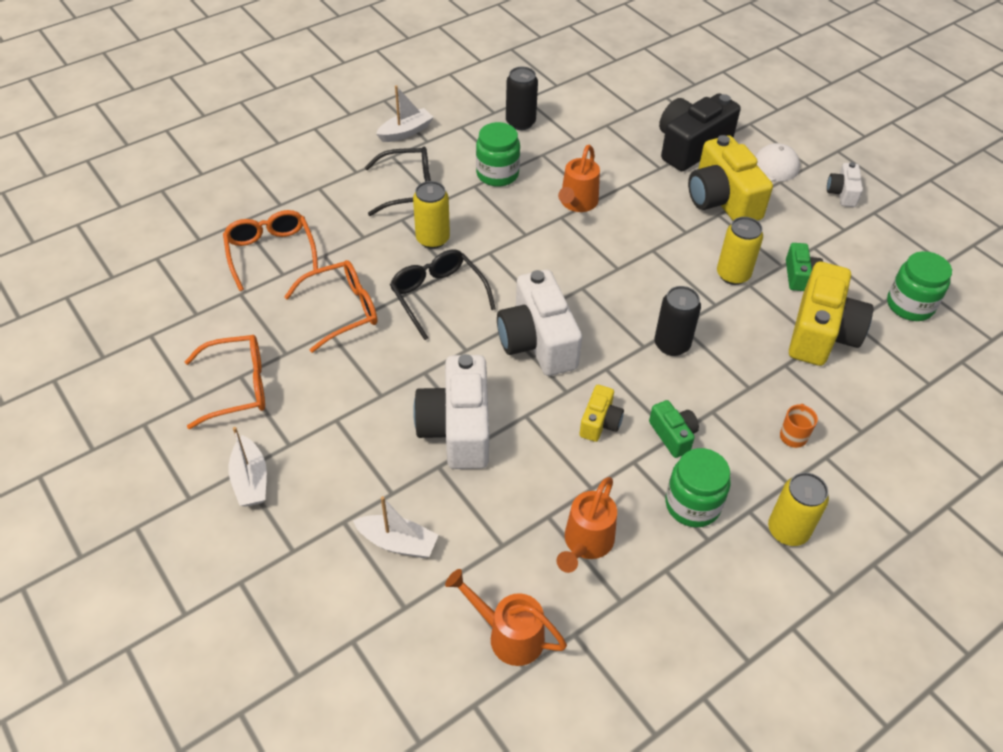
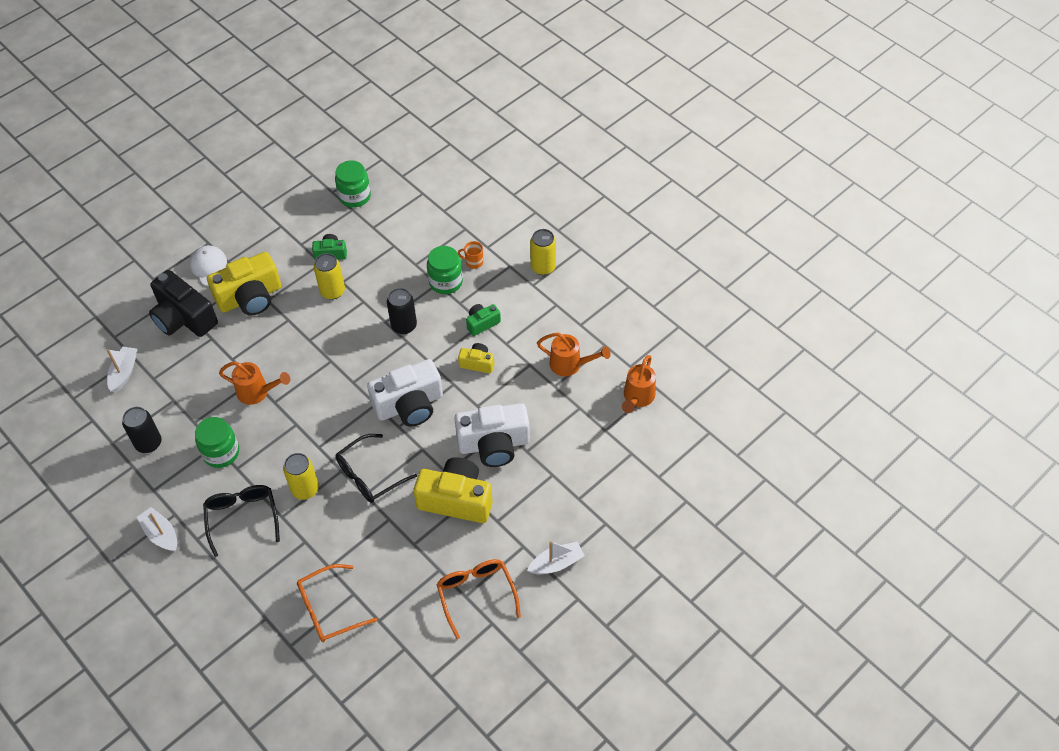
camera: 95 degrees left, 5 degrees up
(342, 310) = (390, 539): orange glasses -> none
(398, 542) = (588, 464): white boat -> white boat (124, 373)
(692, 504) = (533, 312): green jar -> green jar (446, 282)
(821, 333) = (384, 244): yellow camera -> yellow camera (456, 499)
(842, 193) = (240, 225): white camera -> none

